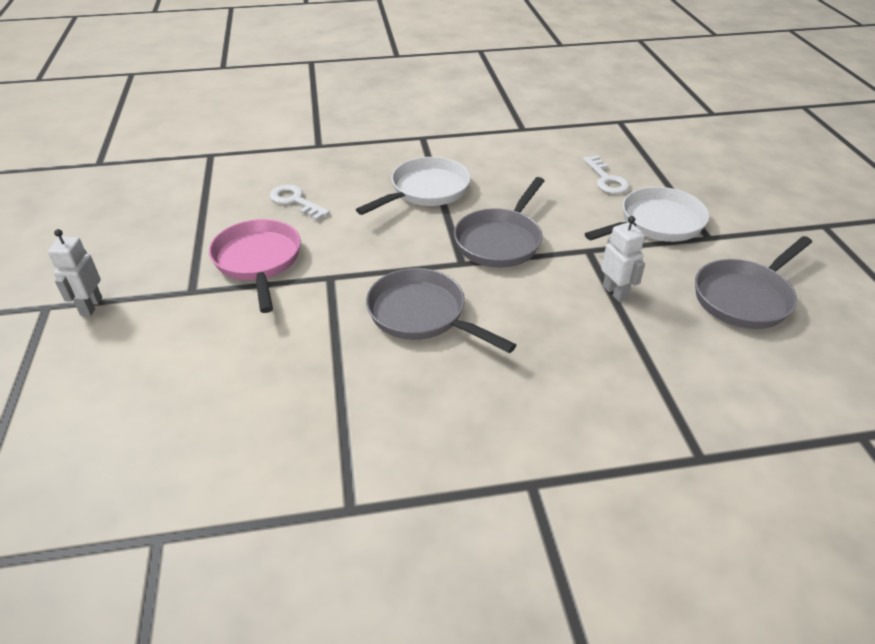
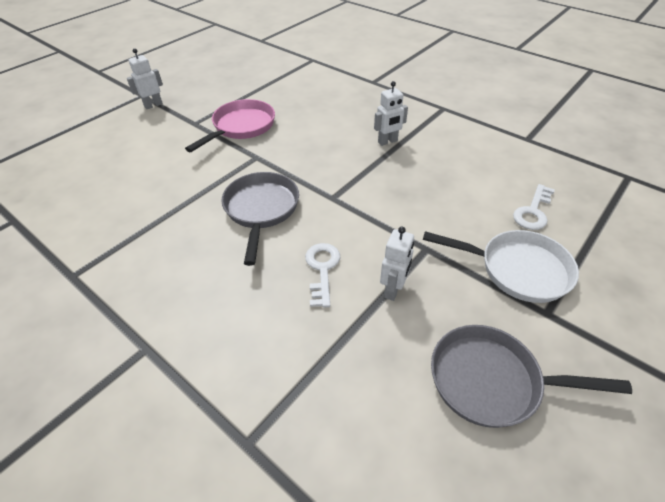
camera: 50 degrees right, 5 degrees up
(295, 201) = (309, 106): white key -> white key (322, 269)
(426, 191) = (387, 142): white pan -> white robot
(500, 241) = (378, 201): grey pan -> none

